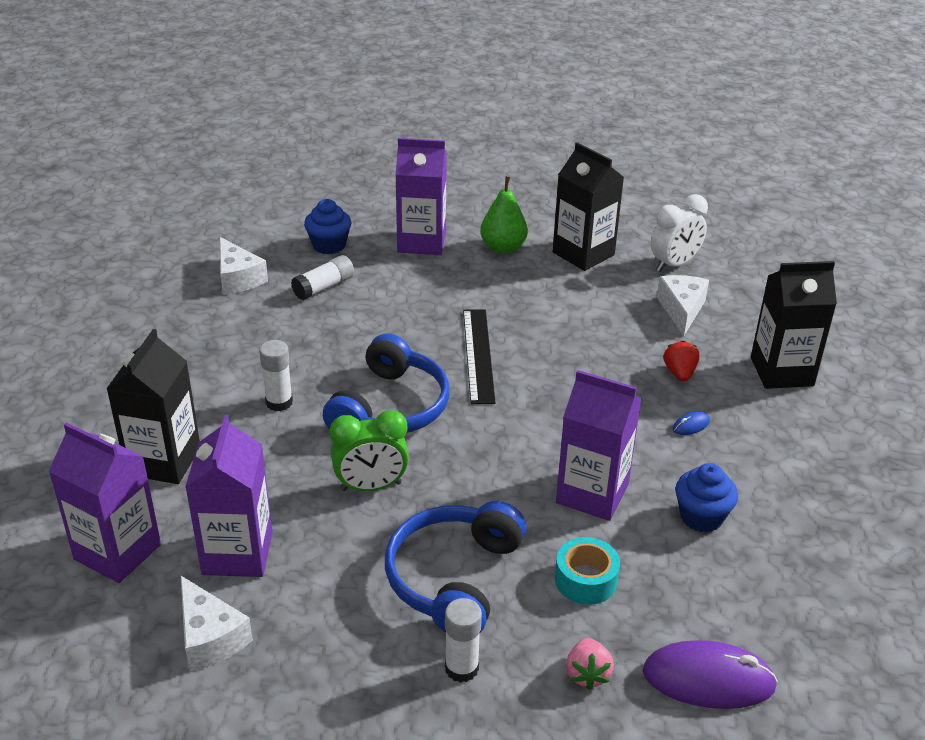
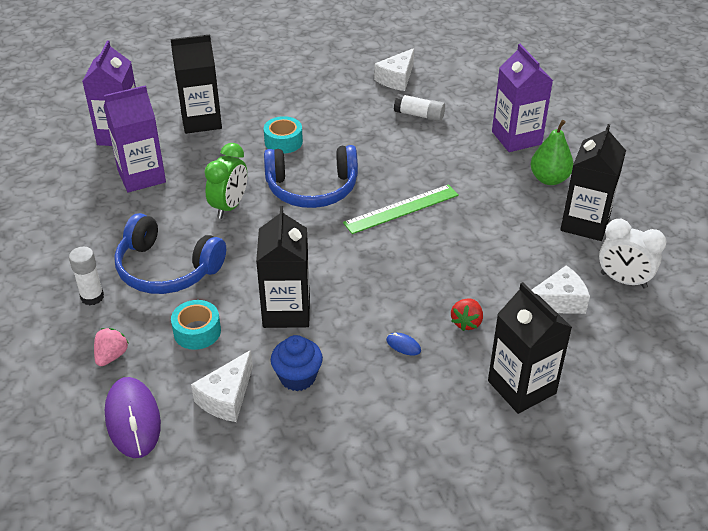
camera: 65 degrees right, 5 degrees up
(210, 637) = (73, 191): white cheese -> white cheese (226, 397)
(279, 402) = (283, 142): white glue stick -> turquoise tape
(329, 245) = (470, 100): blue cupcake -> none
(371, 486) = (229, 206): green clock -> green clock turned 120 degrees counterclockwise
(453, 578) = (166, 269): blue headphones -> blue headphones turned 150 degrees counterclockwise
(478, 355) = (401, 209): black ruler -> green ruler
(587, 674) = (111, 356): pink strawberry -> pink strawberry turned 135 degrees clockwise
(592, 494) = (286, 311): purple carton -> black carton
(679, 373) = (466, 322): red strawberry -> red strawberry turned 135 degrees clockwise

